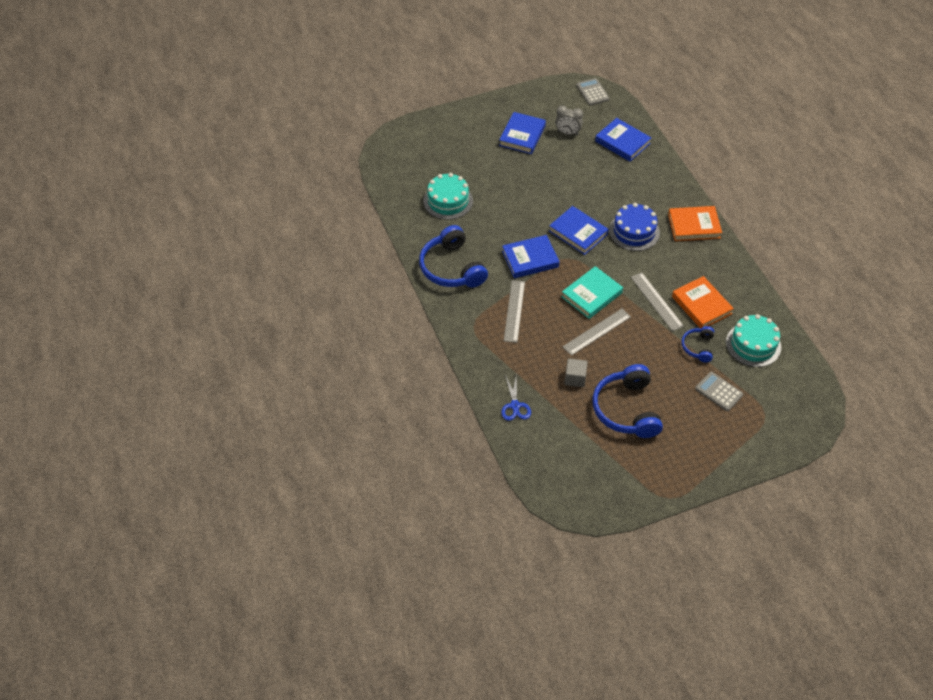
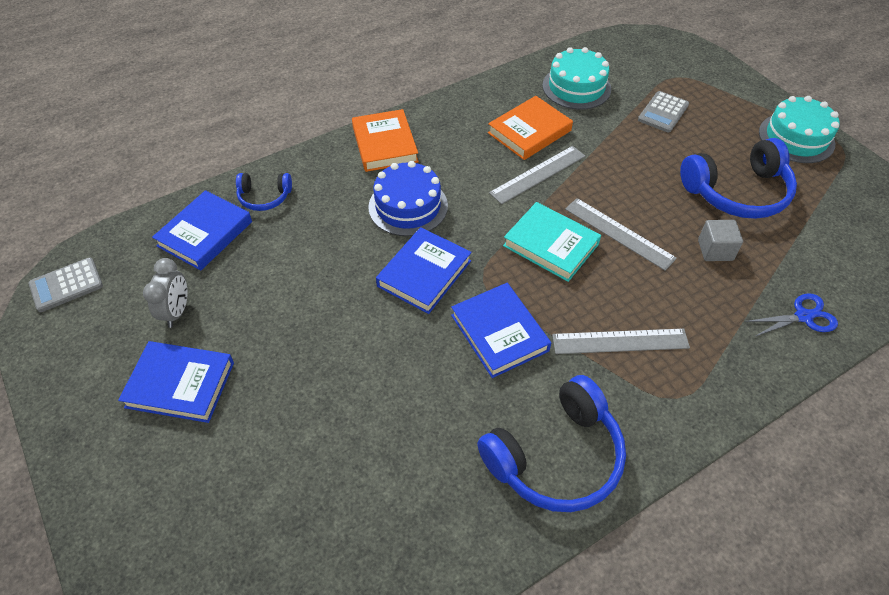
camera: 100 degrees left, 0 degrees up
(448, 201) = (377, 496): turquoise cake -> turquoise cake (796, 138)
(698, 347) = (601, 132): blue headphones -> blue headphones (264, 197)

